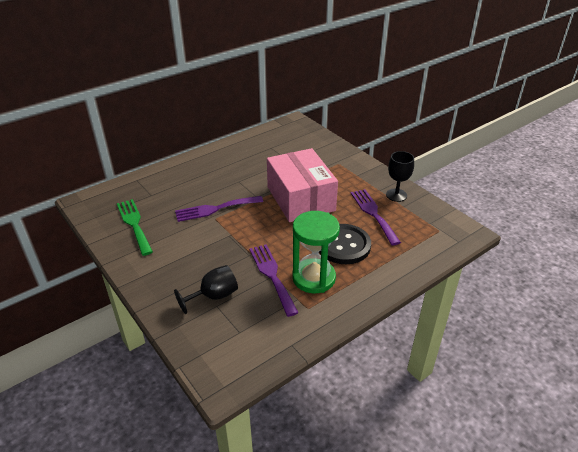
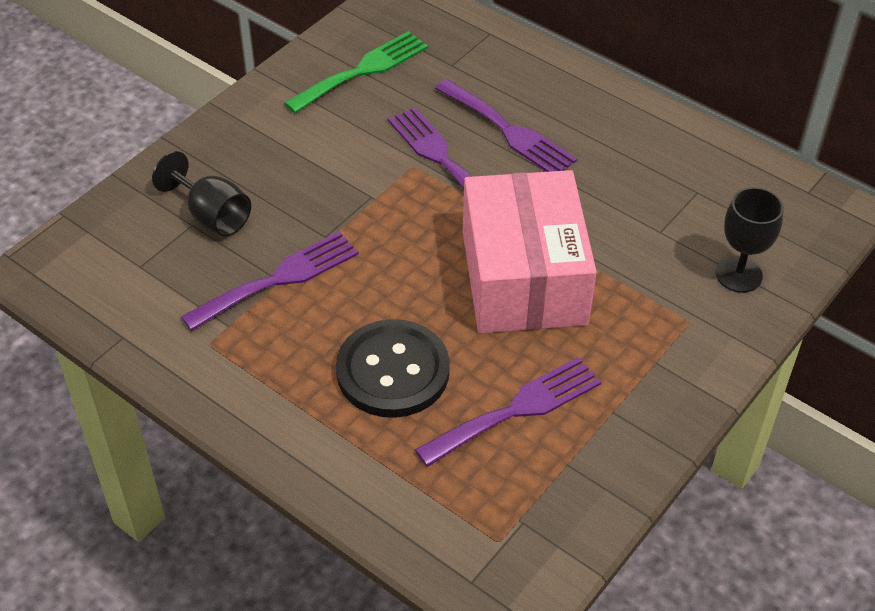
camera: 75 degrees right, 10 degrees up
(208, 186) = (508, 131): none -> purple fork
(300, 198) = (523, 277): pink box -> pink box turned 60 degrees counterclockwise
(314, 278) = (287, 339): green hourglass -> none
(396, 195) = (605, 447): black goblet -> black goblet (739, 275)

